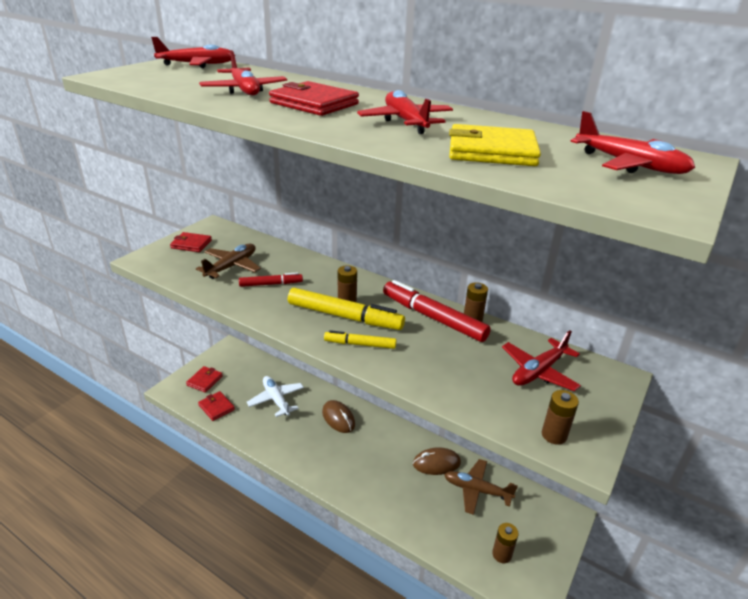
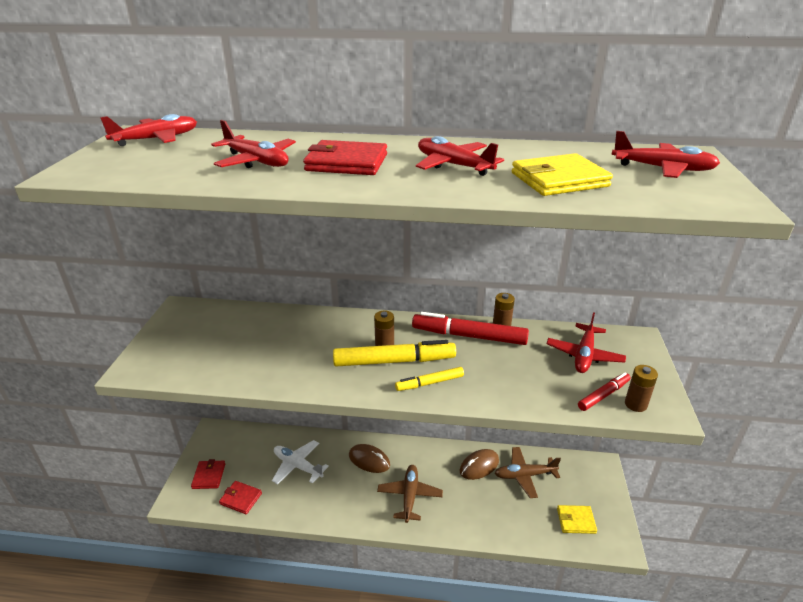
camera: 25 degrees left, 0 degrees up
(191, 244) = (175, 335): red wallet -> none
(232, 266) = (241, 346): brown plane -> brown plane (409, 496)
(271, 284) = (297, 352): red marker -> red marker (603, 395)
(502, 554) = (576, 521): brown battery -> yellow wallet

